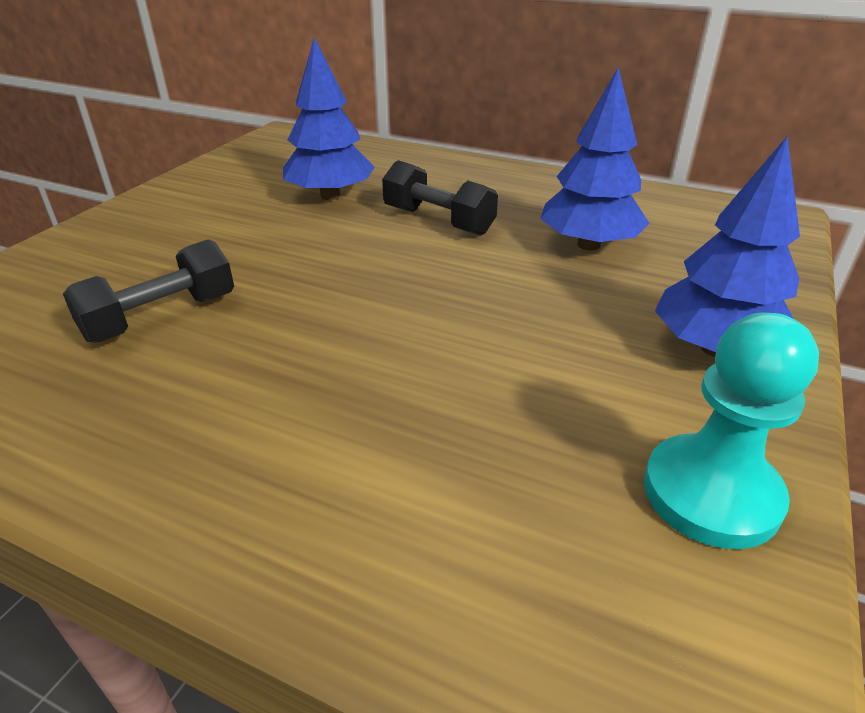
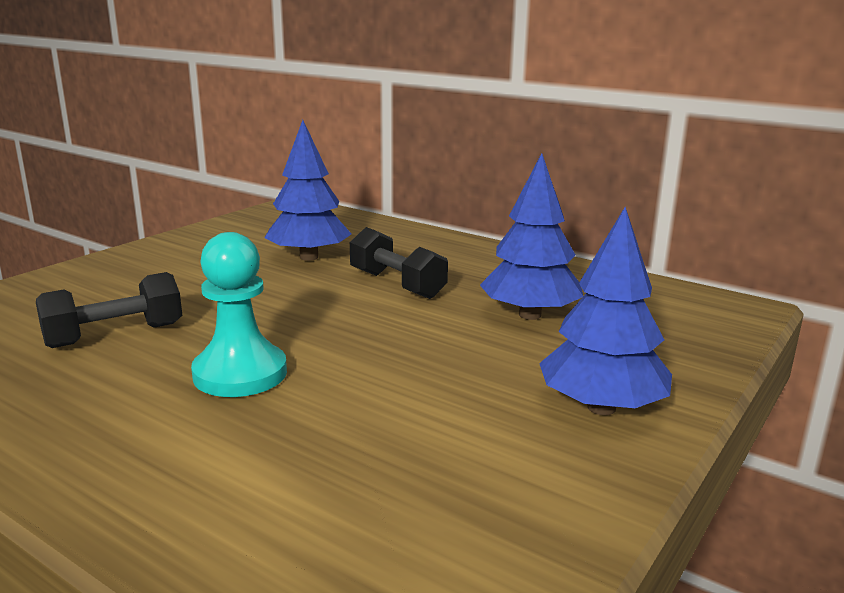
camera: 10 degrees right, 15 degrees down
(711, 493) = (523, 514): turquoise pawn -> turquoise pawn (240, 374)

